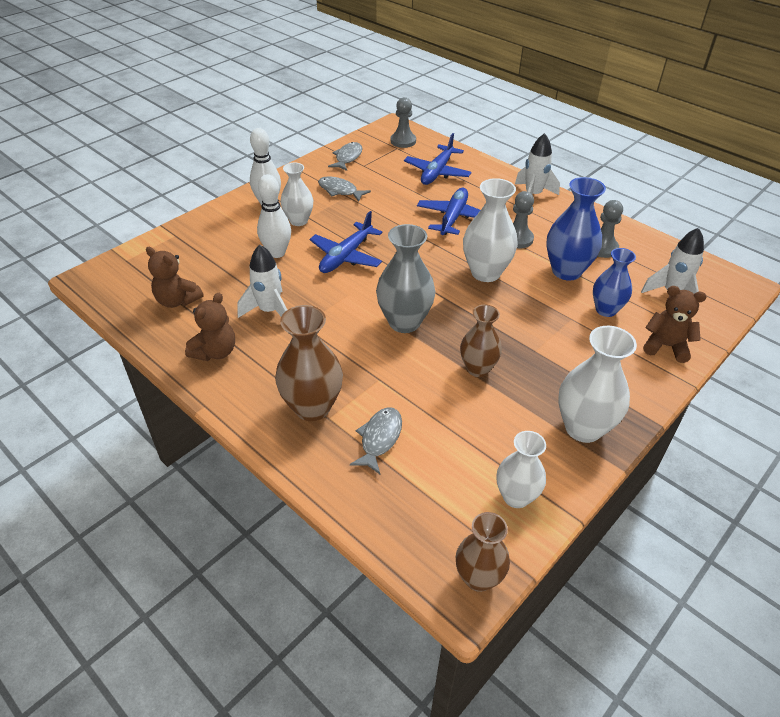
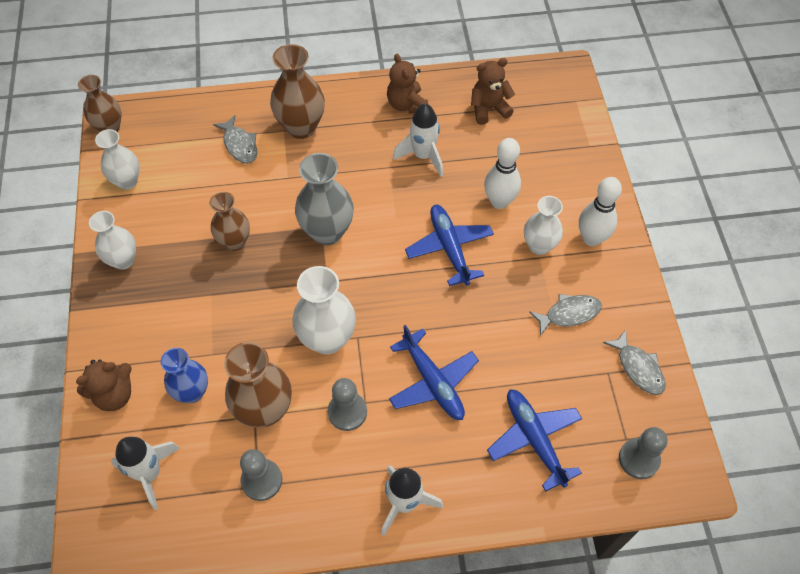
camera: 130 degrees right, 15 degrees up
(566, 271) = (265, 410): blue vase -> brown vase
(583, 428) = (123, 260): white vase -> white vase, size x0.66

